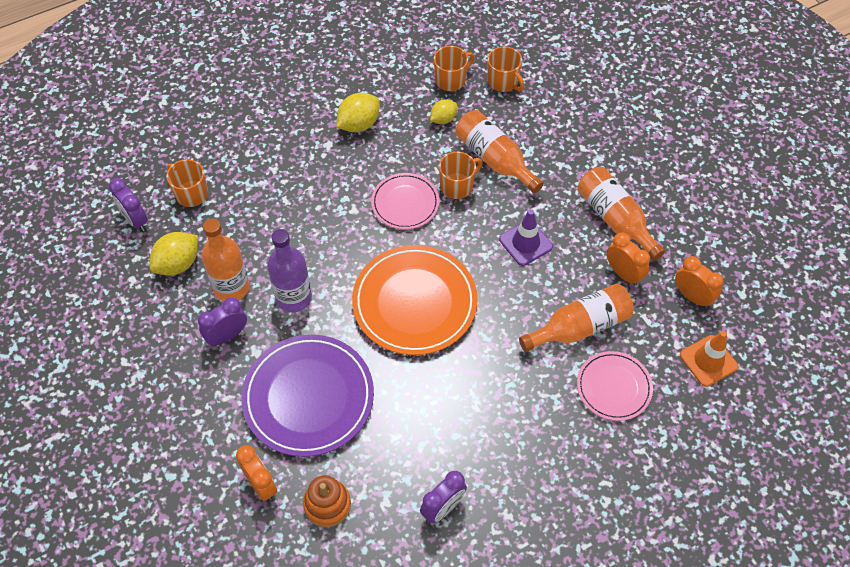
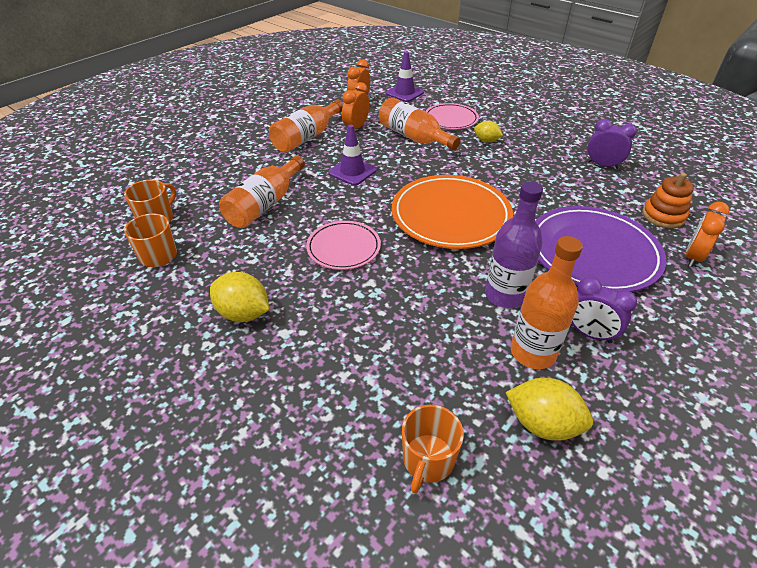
camera: 110 degrees left, 15 degrees down
(135, 220) = (514, 520): purple clock -> none
(443, 119) = (219, 248): yellow lemon -> yellow lemon (486, 141)
(457, 186) = (307, 219): orange mug -> none
(708, 361) = (404, 93): orange traffic cone -> purple traffic cone

